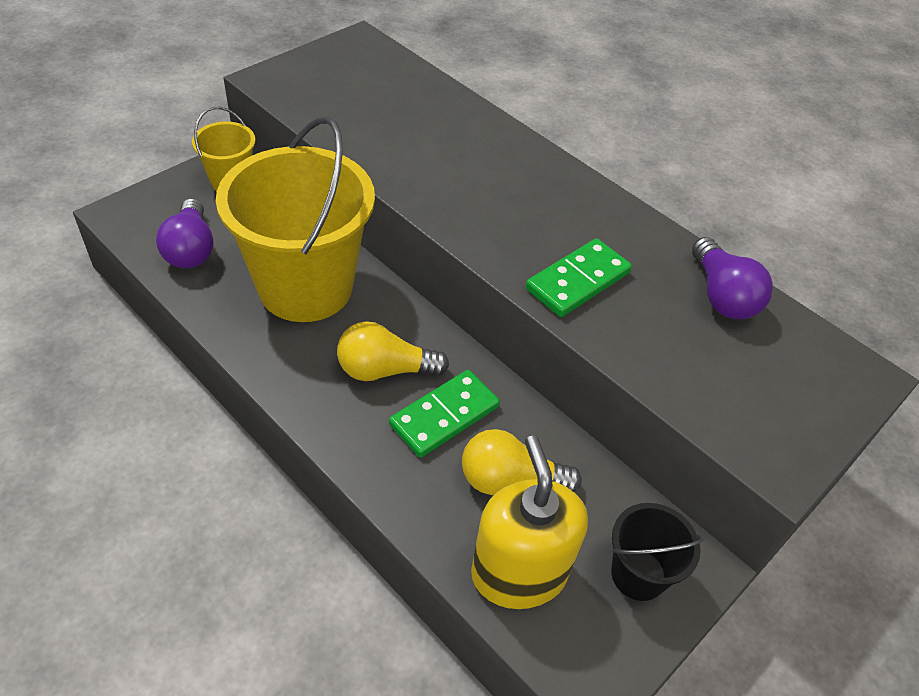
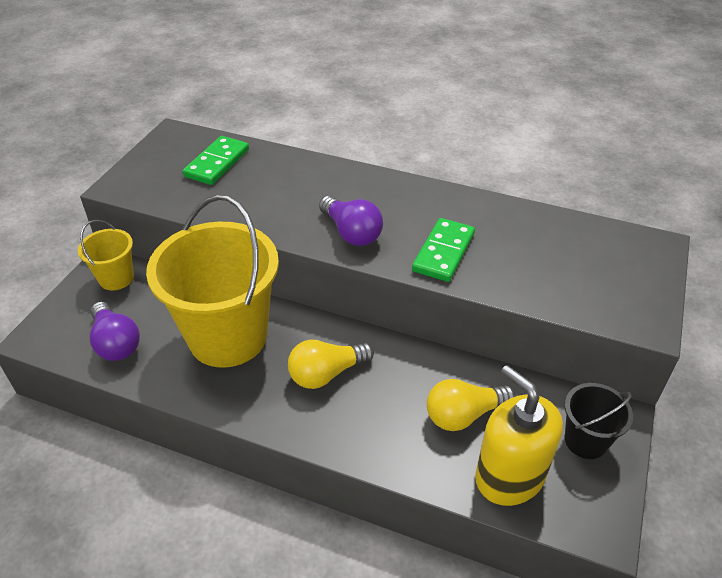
camera: 20 degrees left, 5 degrees down
(444, 415) = (390, 389): green domino -> green domino (217, 163)
(721, 295) = (541, 227): purple light bulb -> purple light bulb (351, 232)

